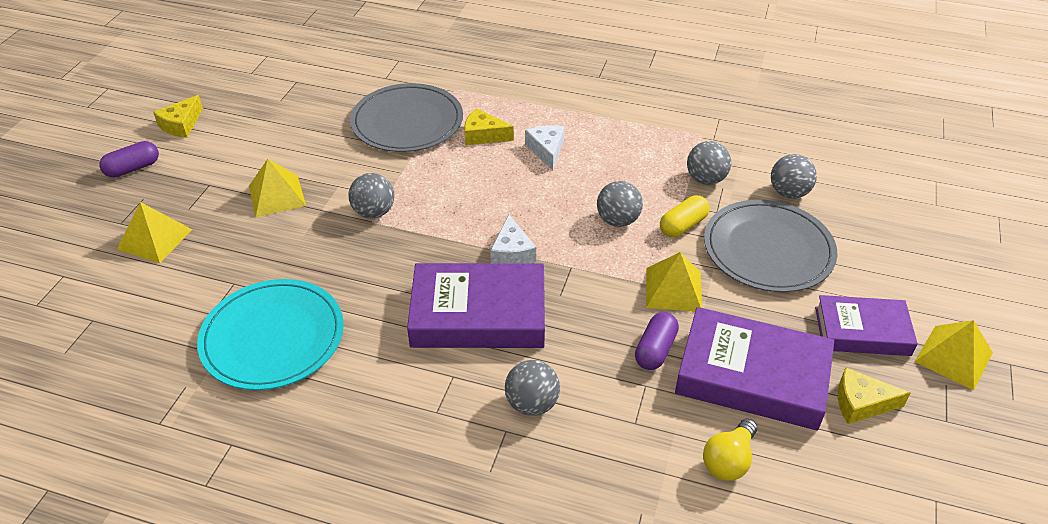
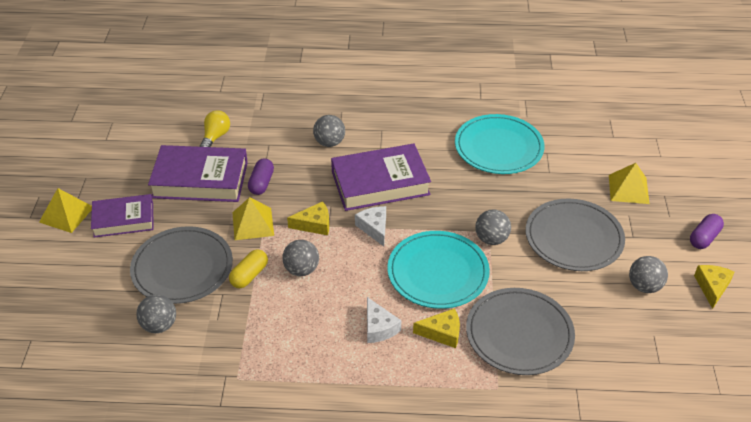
camera: 165 degrees right, 0 degrees up
(277, 196) = (574, 238): yellow pyramid -> grey plate
(458, 189) = (438, 272): none -> turquoise plate
(705, 179) = (232, 325): grey ball -> grey ball (644, 286)
(861, 403) = (135, 177): yellow cheese -> yellow cheese (314, 224)

